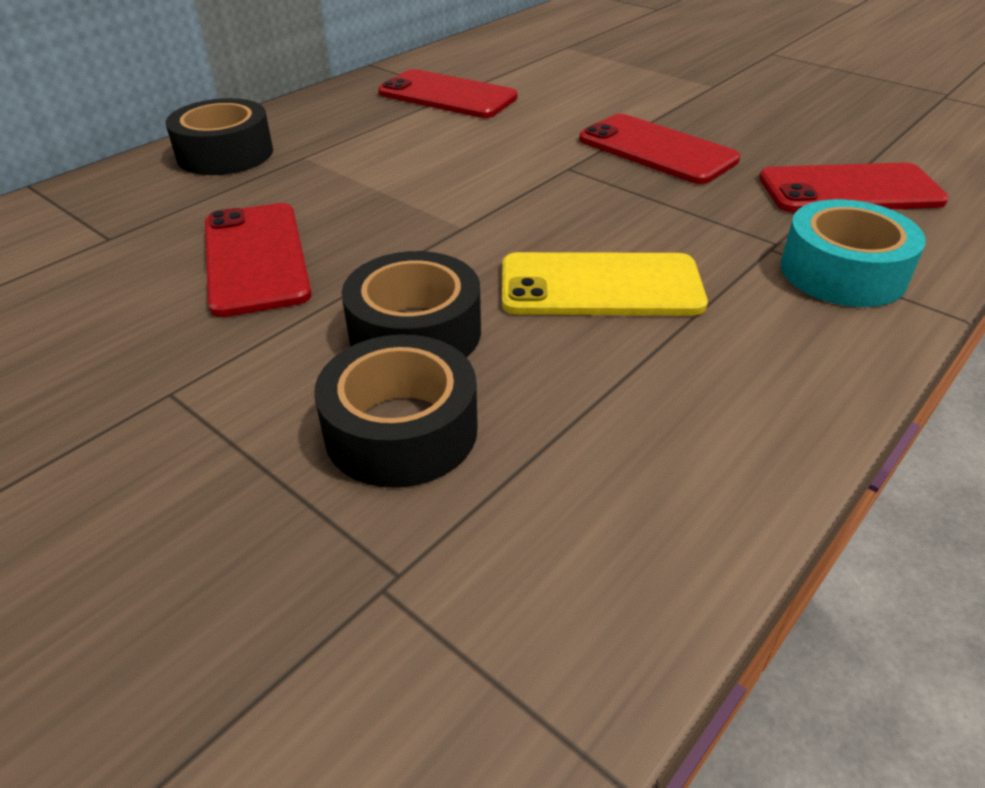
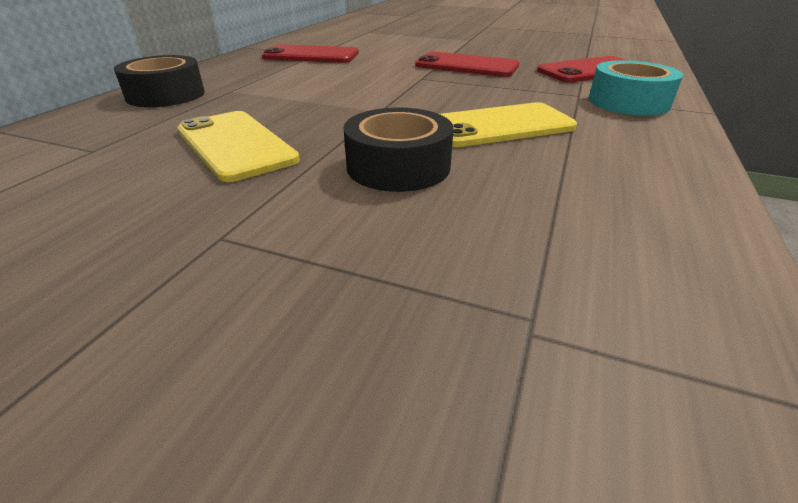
camera: 20 degrees left, 5 degrees down
(255, 258) = (235, 145): red phone -> yellow phone
(401, 430) = (442, 223): black tape -> none

